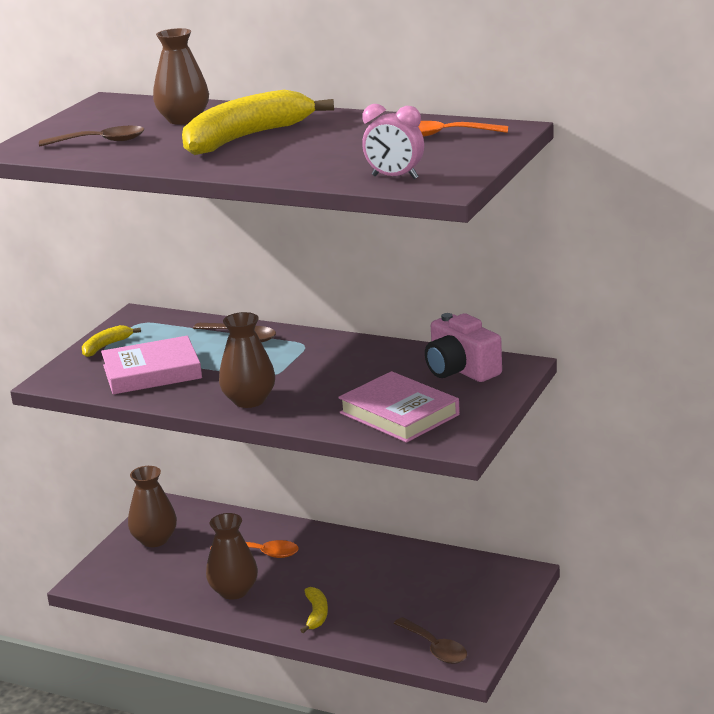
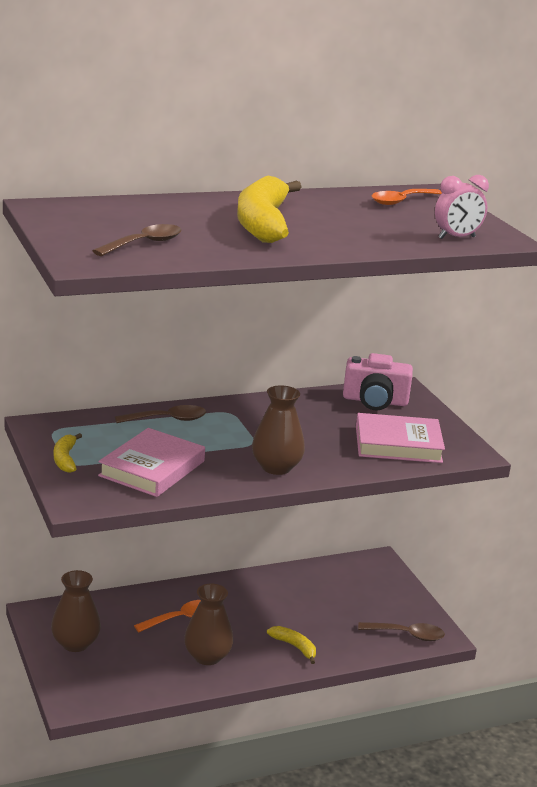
camera: 50 degrees left, 0 degrees up
(183, 119) = (164, 214): brown vase -> none

